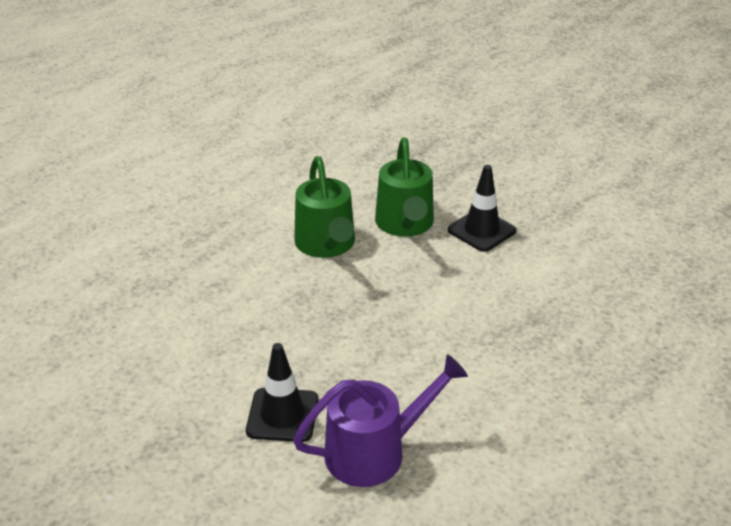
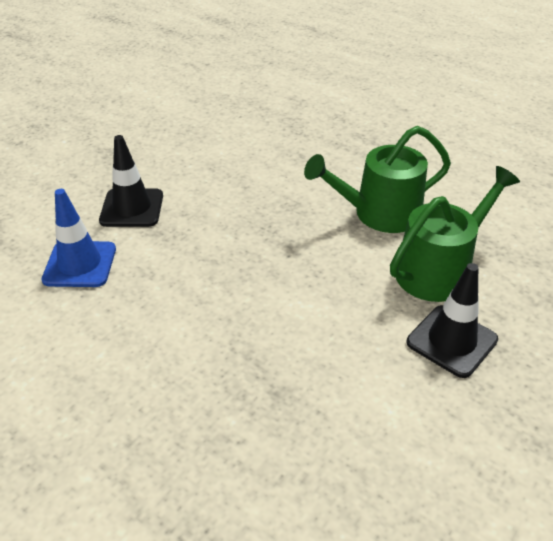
camera: 85 degrees right, 5 degrees up
(374, 452) = (80, 264): purple watering can -> blue traffic cone
(405, 224) = (439, 270): green watering can -> green watering can turned 150 degrees clockwise

